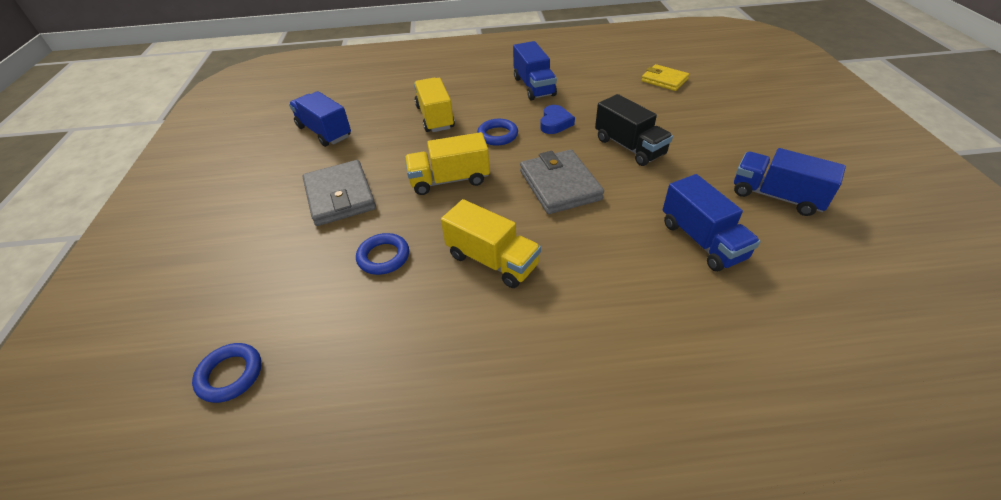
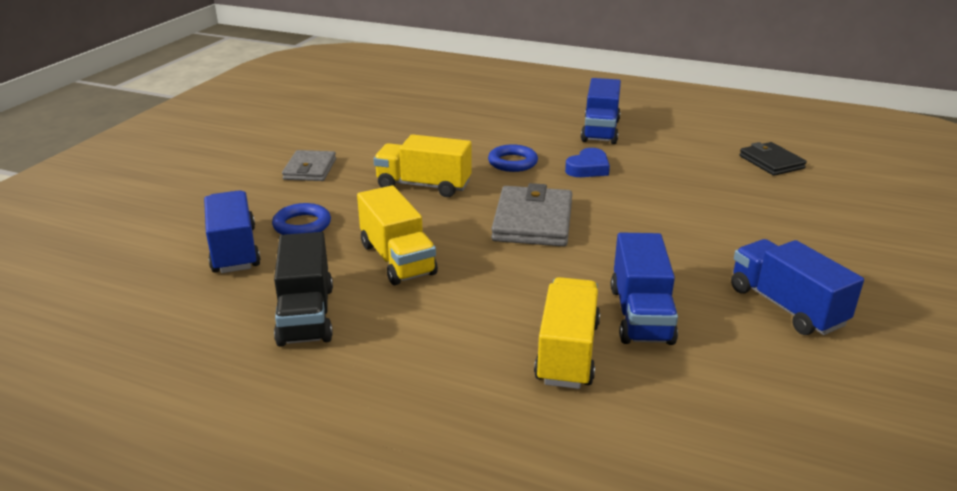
camera: 25 degrees right, 15 degrees down
(230, 375) = (106, 263): blue ring -> none
(324, 132) = (345, 116): blue truck -> blue truck (234, 250)
(340, 196) = (310, 169): grey wallet -> grey wallet, size x0.65
(435, 117) = (463, 131): yellow truck -> yellow truck (567, 352)
(629, 147) = (651, 211): black truck -> black truck (306, 315)
(664, 80) = (771, 162): yellow wallet -> black wallet

